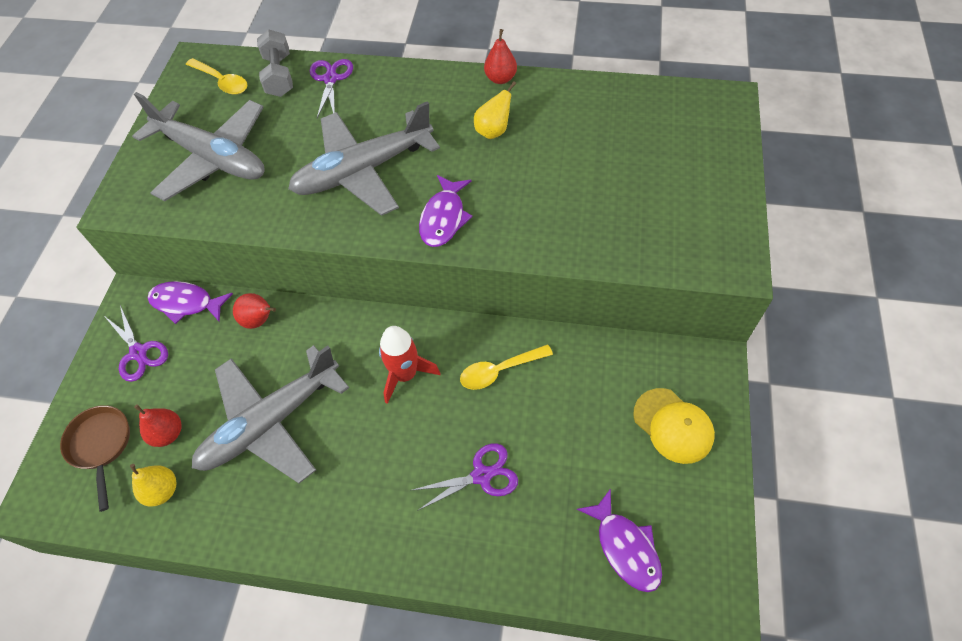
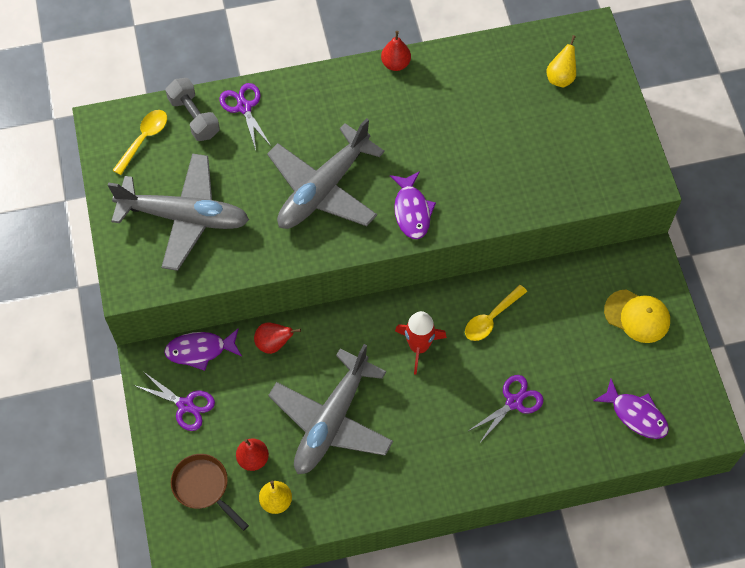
camera: 25 degrees left, 5 degrees up
(222, 82) = (144, 139): yellow spoon -> yellow spoon turned 75 degrees counterclockwise
(493, 131) = (414, 118): yellow pear -> yellow pear (560, 78)

